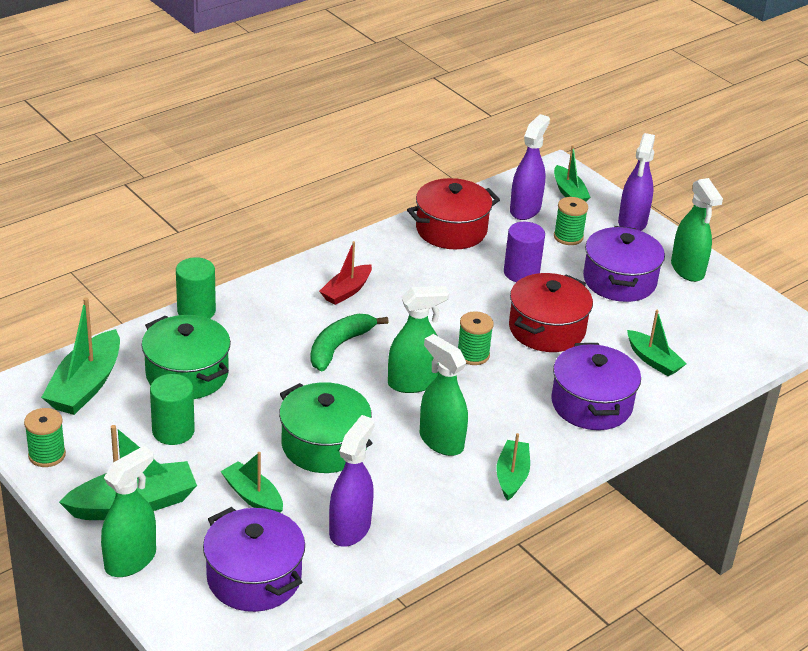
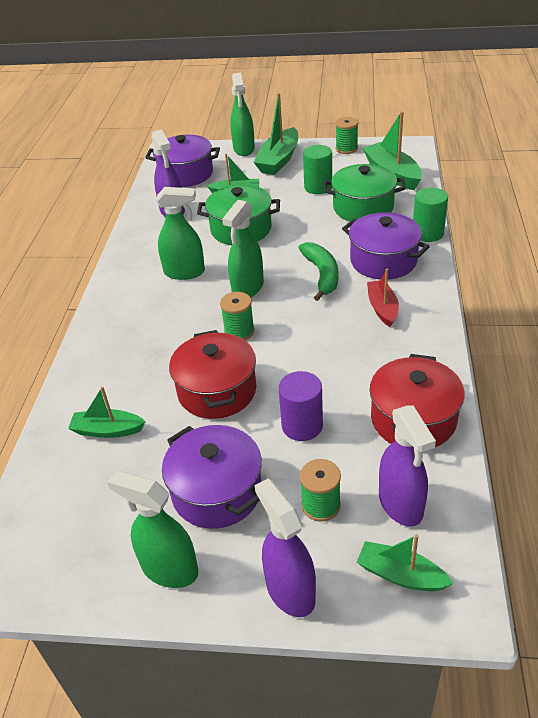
camera: 140 degrees right, 5 degrees up
(512, 476) = (121, 284): green boat -> none
(591, 404) = (119, 359): purple pot -> purple pot (383, 261)

